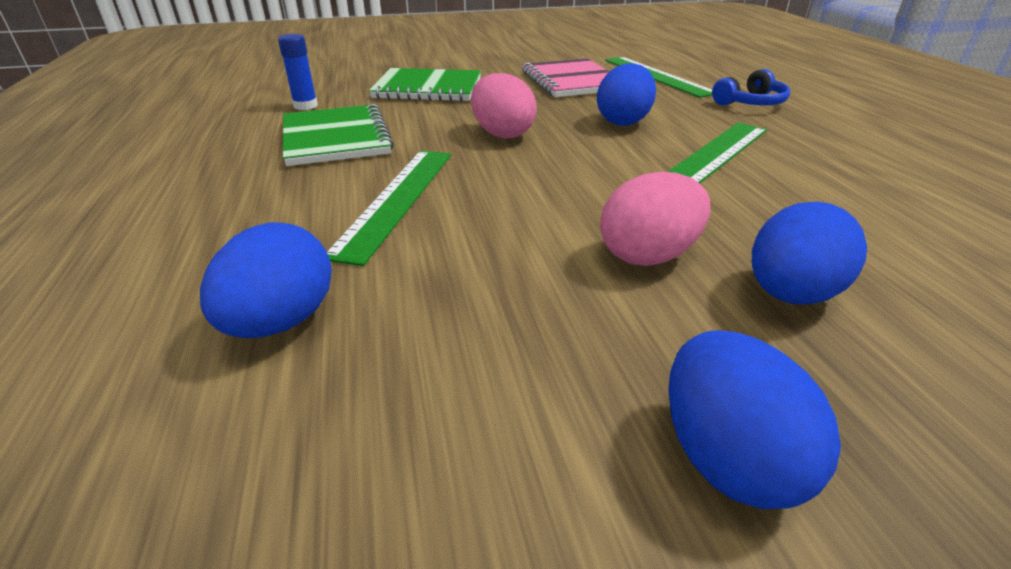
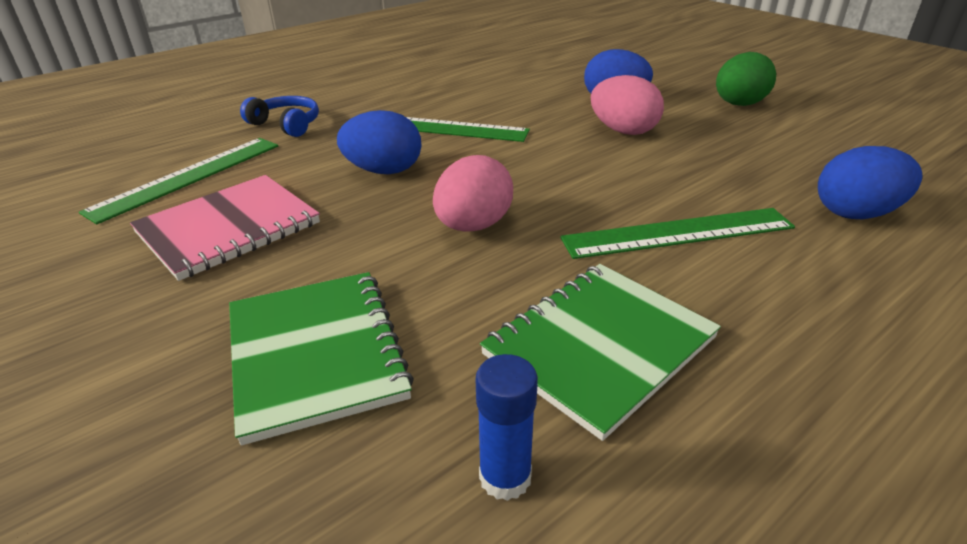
camera: 115 degrees left, 0 degrees up
(727, 458) = (738, 104): blue egg -> green egg

